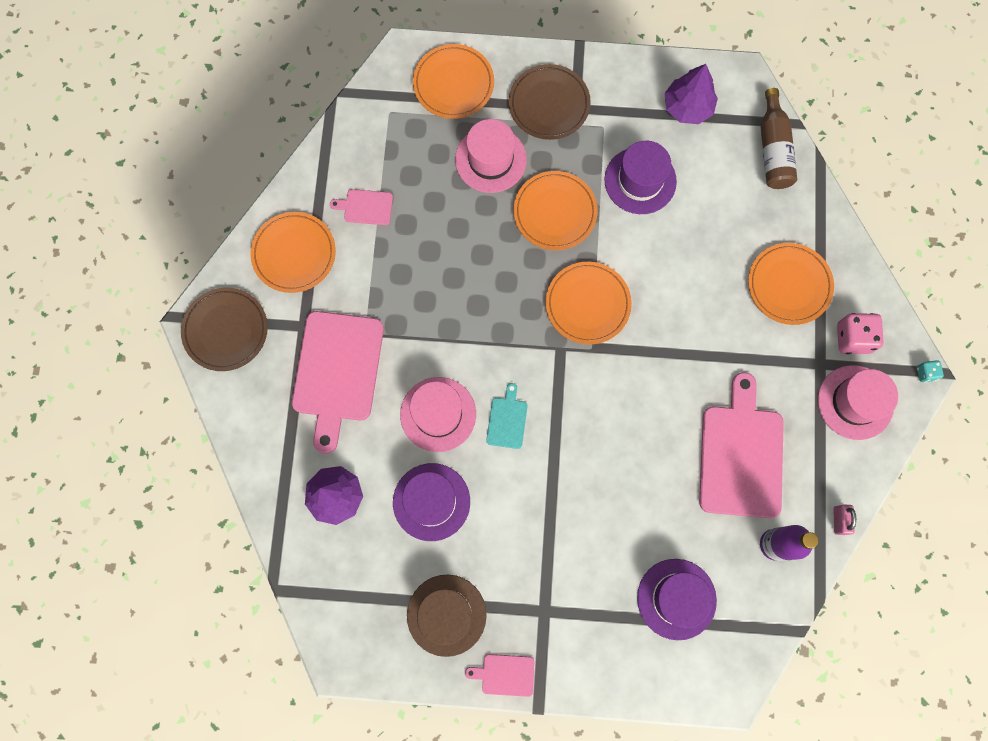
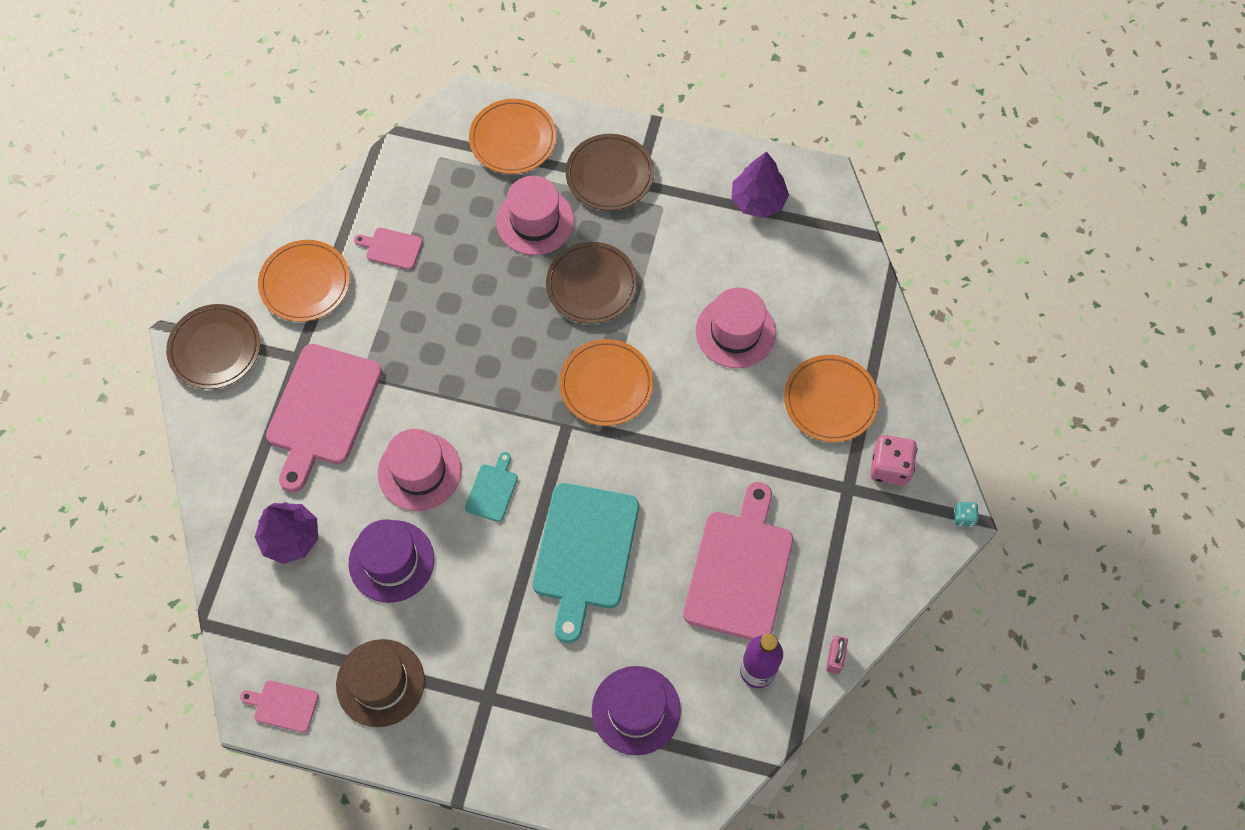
camera: 10 degrees right, 10 degrees down
(505, 675) = (429, 757): pink cutting board -> pink cutting board (283, 705)
(555, 212) = (591, 285): orange plate -> brown plate
(601, 463) = (585, 552): none -> turquoise cutting board
(640, 180) = (690, 267): purple hat -> none
(773, 149) = (842, 257): brown bottle -> none
(855, 402) = (878, 535): pink hat -> pink hat (735, 332)

